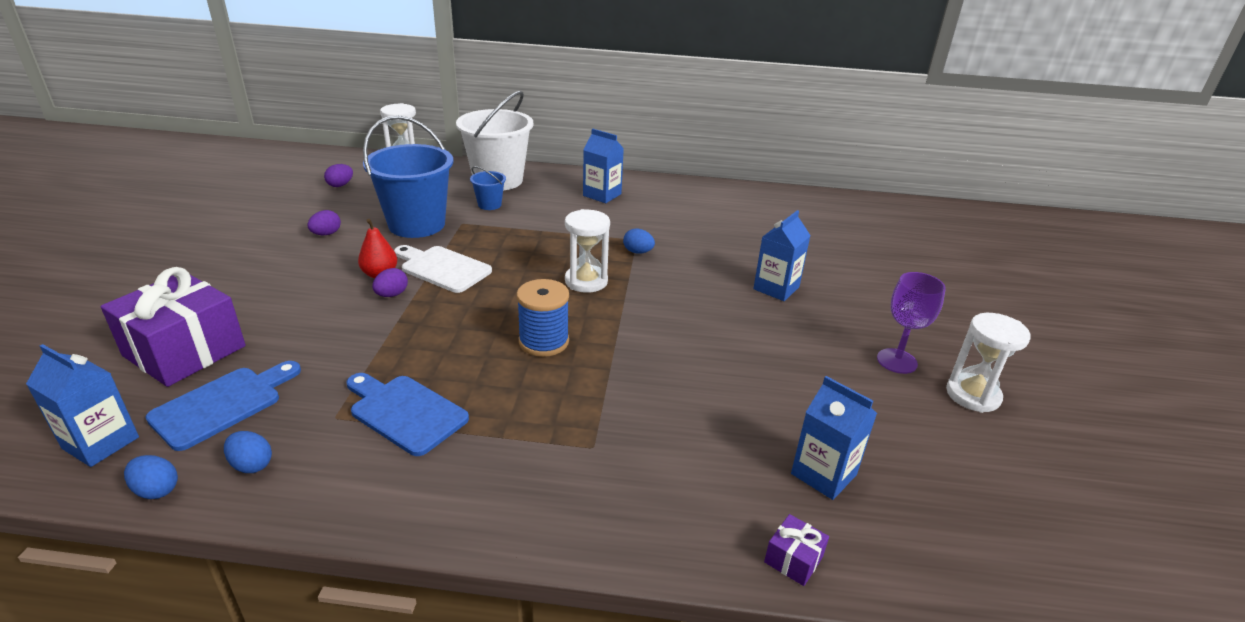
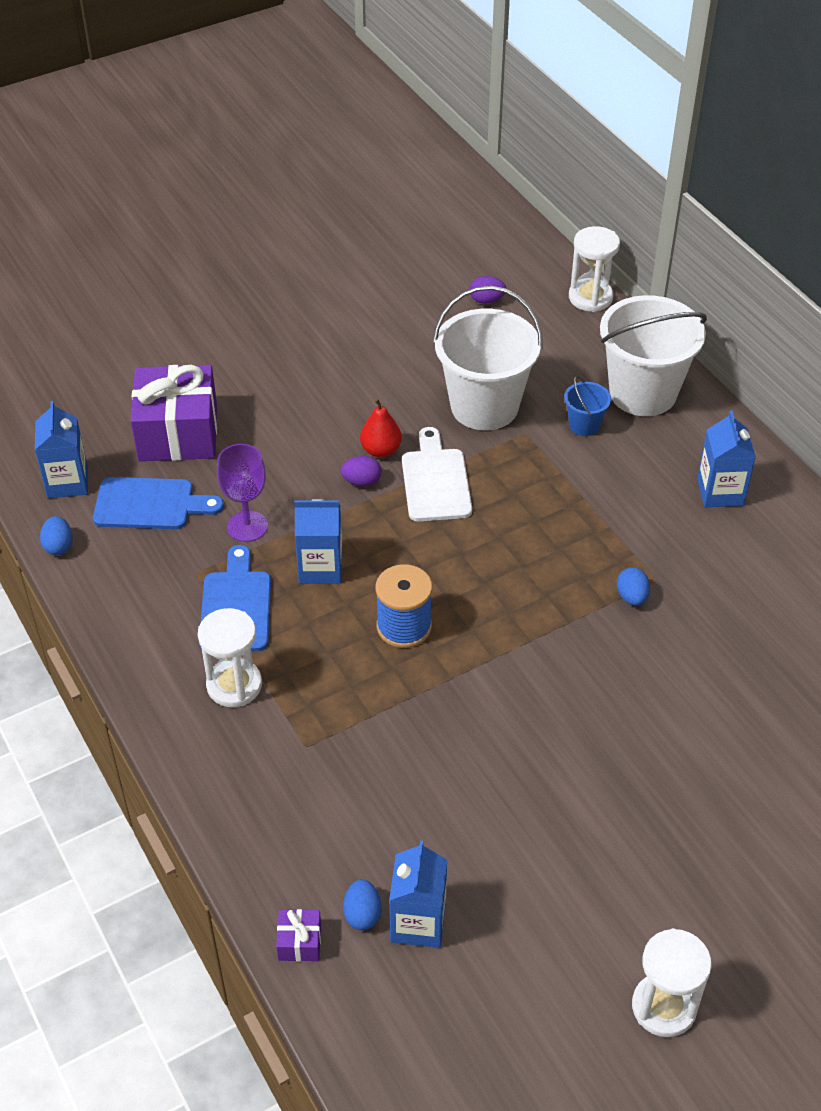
camera: 55 degrees right, 15 degrees up
(252, 465) = (116, 570): blue egg -> blue egg (362, 914)
(326, 234) = (399, 366): purple egg -> none
(417, 224) = (484, 406): blue bucket -> white bucket
(586, 281) = (530, 593): white hourglass -> white hourglass (234, 685)
(776, 288) = (693, 750): blue carton -> blue carton (320, 567)
(897, 361) = (660, 917): purple goblet -> purple goblet (247, 526)

